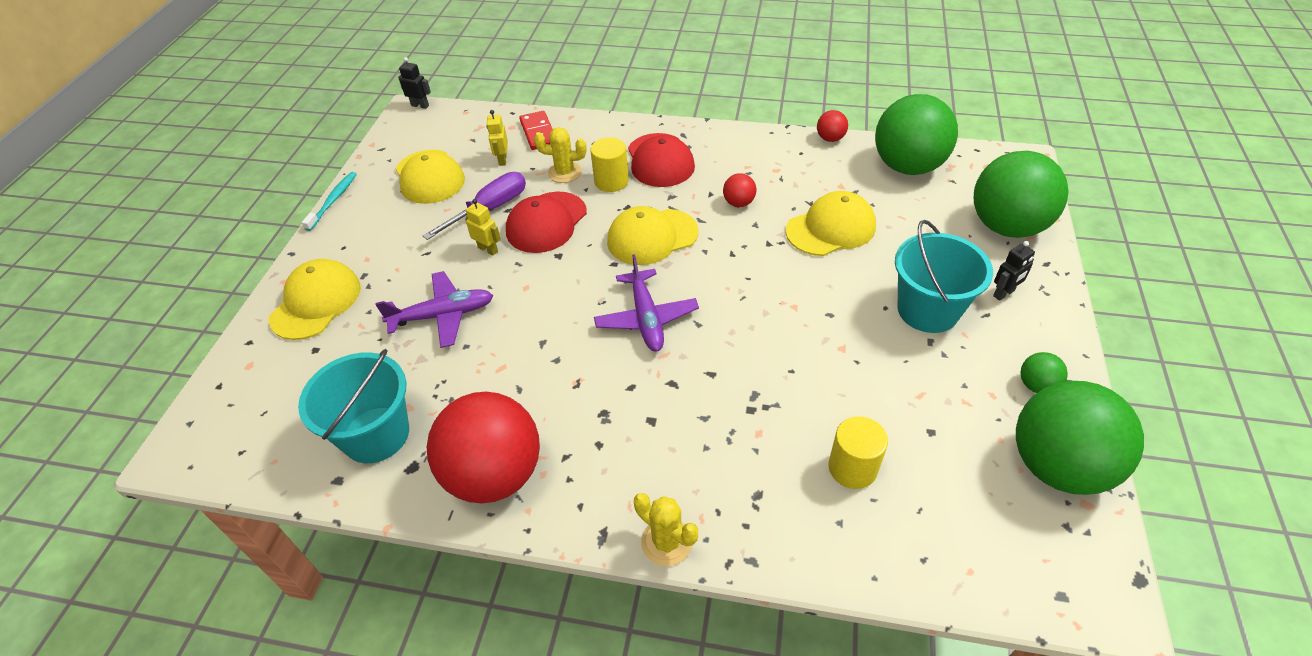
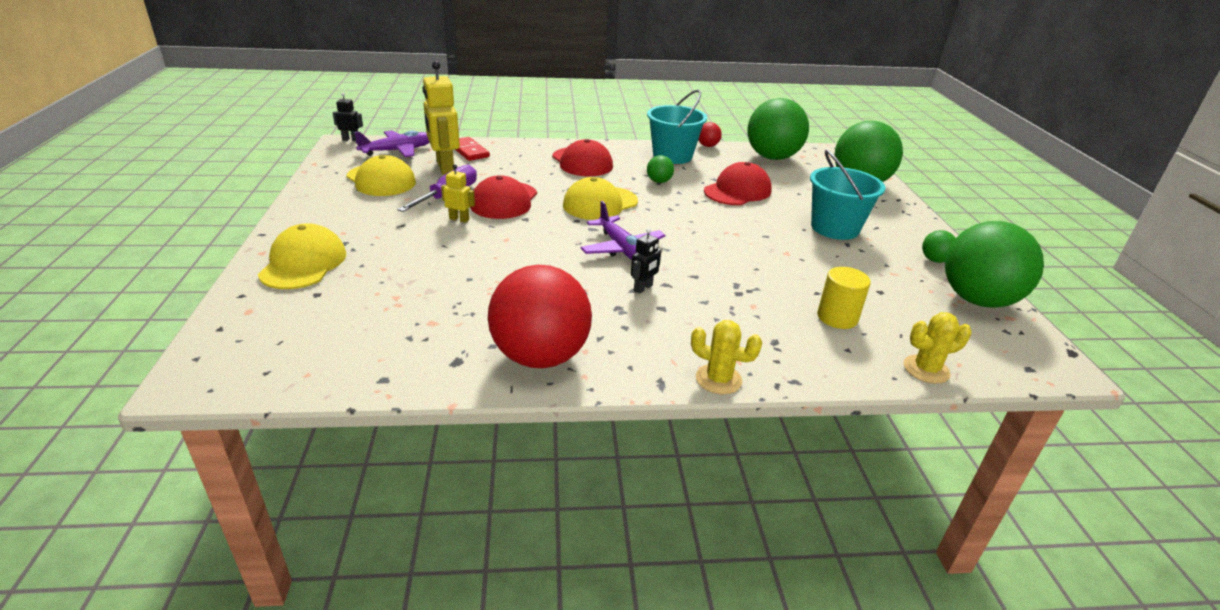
camera: 20 degrees left, 15 degrees down
(333, 201) = (291, 199): turquoise toothbrush -> none
(376, 434) = (409, 344): turquoise bucket -> turquoise bucket (672, 156)
(443, 315) = (437, 261): purple plane -> purple plane (398, 151)
(502, 160) = (444, 167): yellow robot -> yellow robot, size x2.04
(564, 172) = (504, 172): yellow cactus -> yellow cactus (926, 369)
(611, 181) = (548, 175): yellow cylinder -> none
(738, 203) = (659, 181): red ball -> green ball
(831, 228) = (737, 191): yellow cap -> red cap
(1004, 293) = (881, 216): black robot -> black robot (643, 288)

